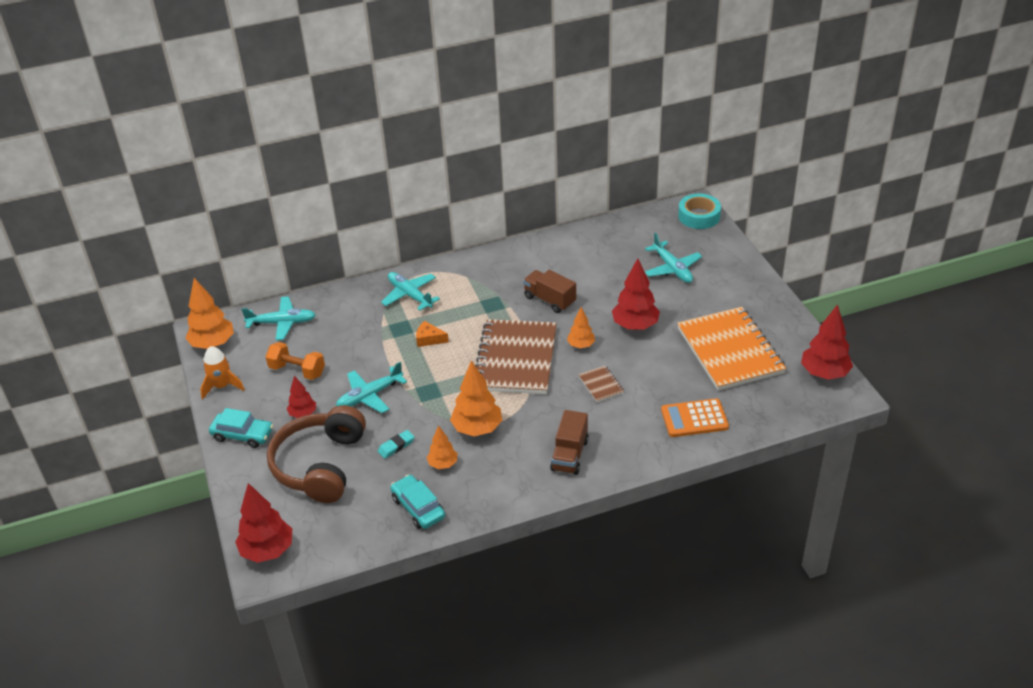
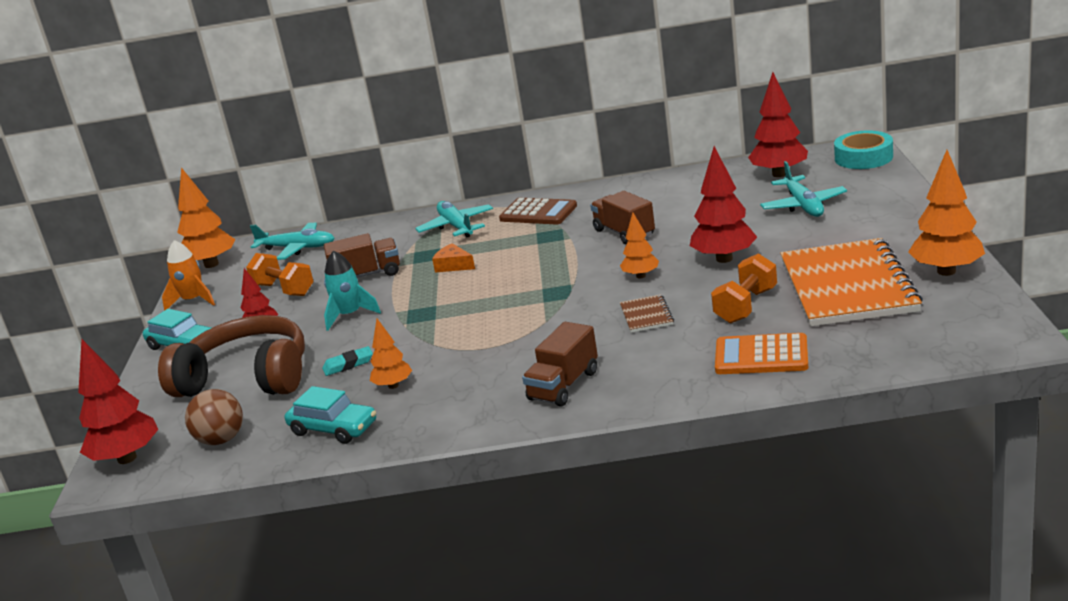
camera: 20 degrees right, 15 degrees down
(320, 465) = (247, 378): brown headphones -> brown headphones turned 75 degrees clockwise
(335, 526) = (221, 440): none -> brown ball
(361, 352) = (367, 275): none -> brown truck
(370, 396) = (350, 315): turquoise plane -> turquoise rocket
(418, 508) = (333, 428): turquoise car -> turquoise car turned 135 degrees clockwise
(471, 278) = (538, 213): none -> brown calculator
(477, 429) = (458, 352): orange tree -> orange tree (946, 271)
(516, 359) = (548, 287): brown notebook -> none
(667, 372) = (746, 306): none -> orange dumbbell
(824, 373) = (984, 315): red tree -> red tree (779, 174)

